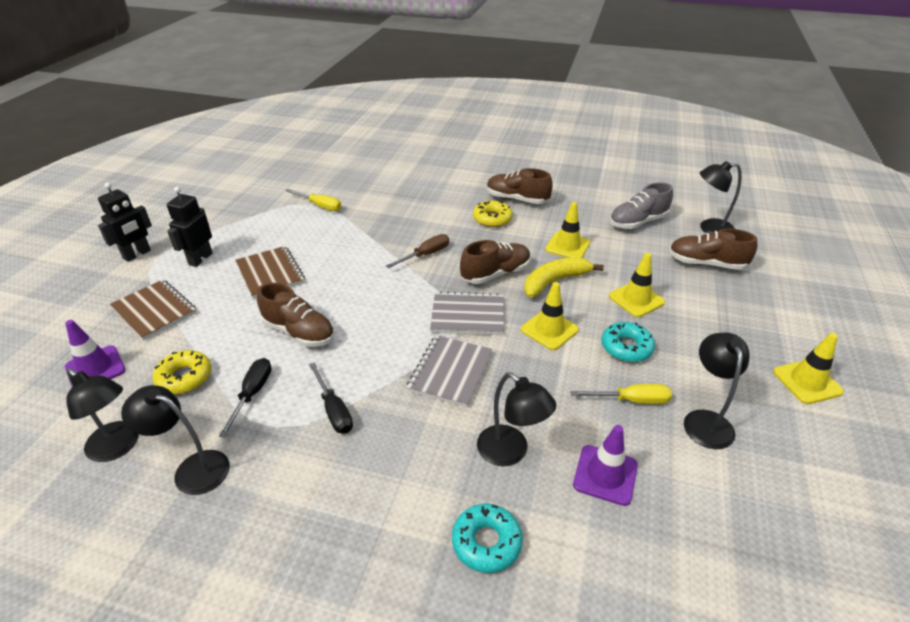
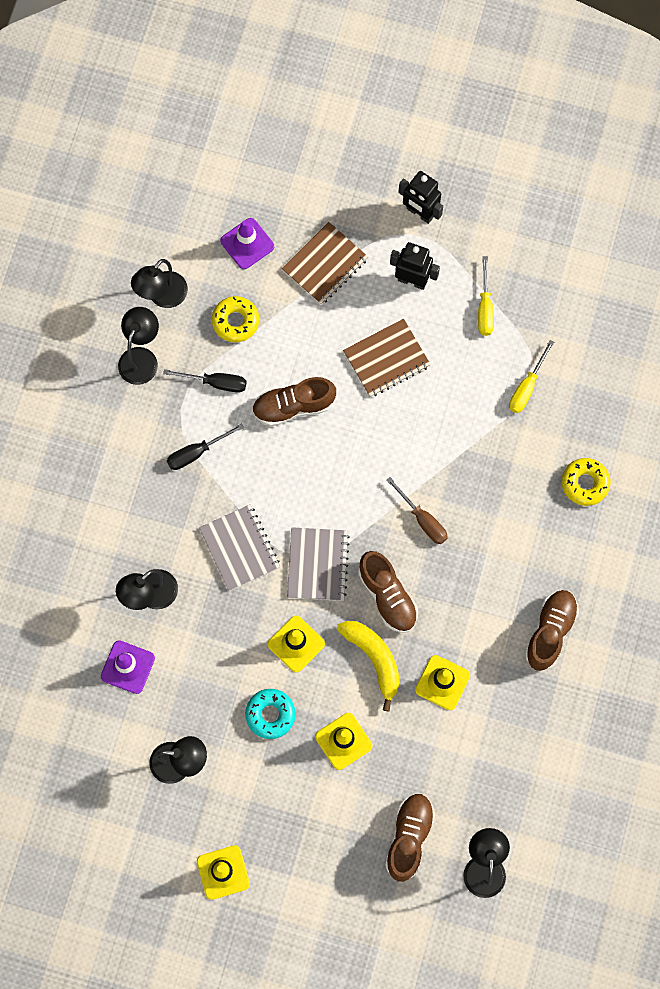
camera: 90 degrees right, 35 degrees up
(299, 332) = (293, 406): brown shoe -> brown shoe turned 45 degrees clockwise
(450, 372) = (239, 548): grey notebook -> grey notebook turned 45 degrees clockwise
(486, 542) = (75, 574): turquoise donut -> none
(492, 219) = (501, 598): yellow donut -> yellow donut (585, 483)
(631, 400) = (203, 704): yellow screwdriver -> yellow screwdriver (485, 308)
(637, 222) = (497, 778): grey shoe -> none

